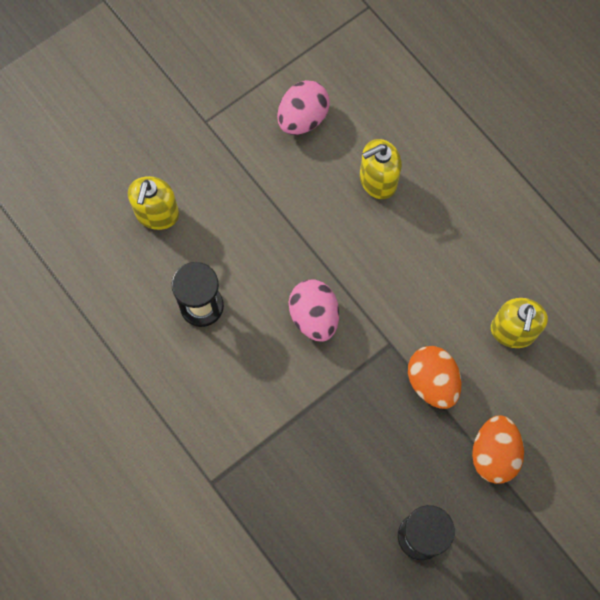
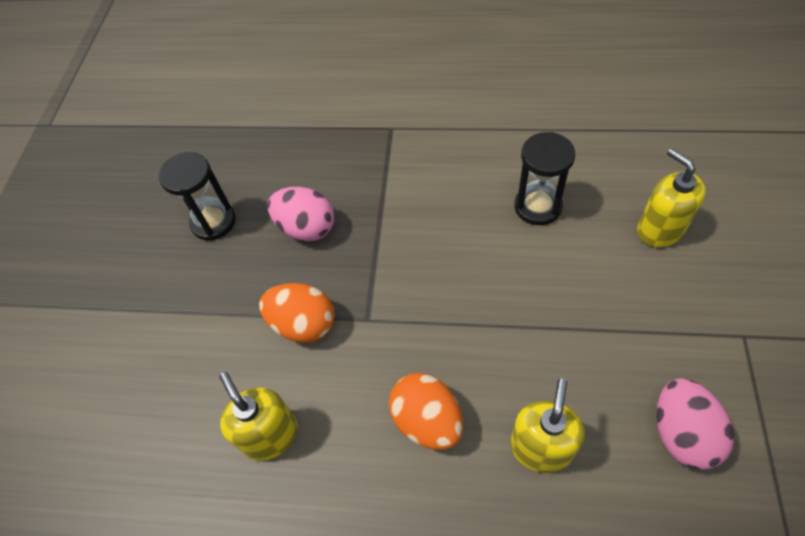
camera: 140 degrees right, 15 degrees down
(314, 316) = (450, 279): pink egg -> pink egg (306, 228)
(494, 454) = (202, 321): orange egg -> orange egg (427, 421)

